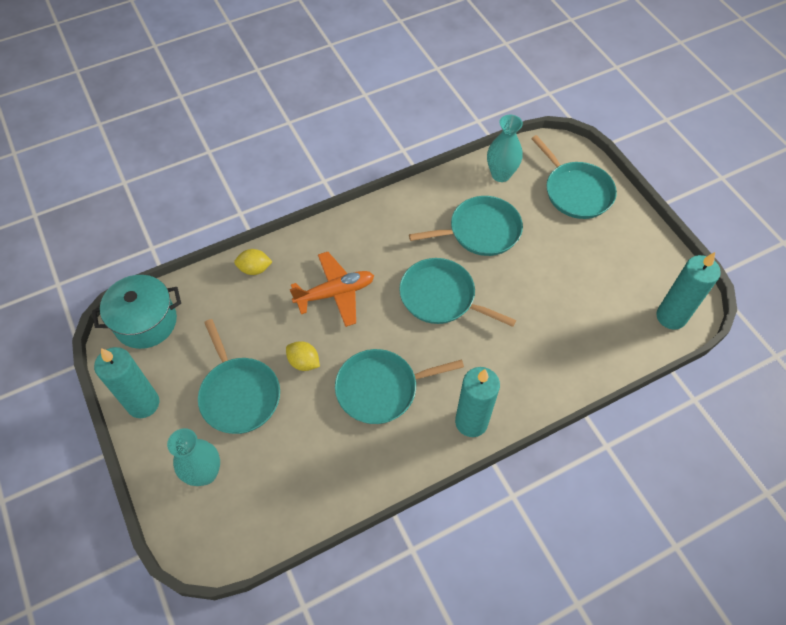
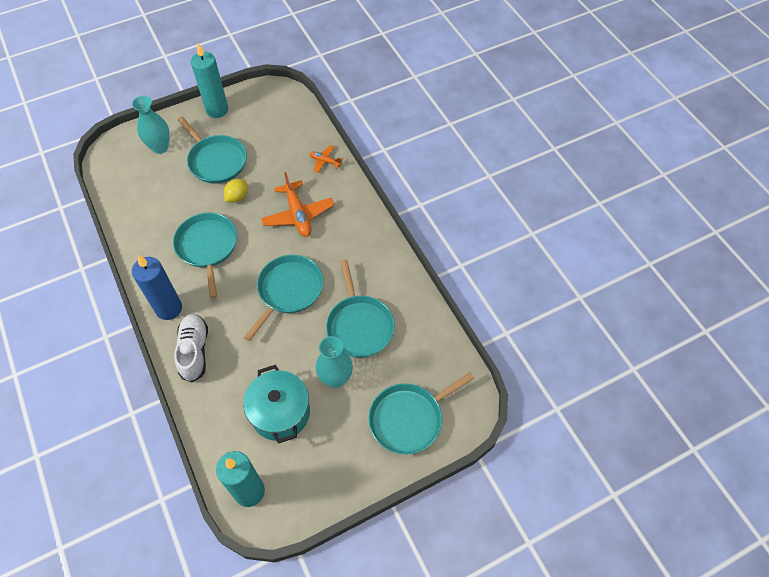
camera: 90 degrees right, 0 degrees up
(146, 322) = (282, 103): turquoise pot -> turquoise pot (280, 413)
(239, 394) = (216, 160): turquoise pan -> turquoise pan turned 105 degrees counterclockwise
(255, 269) = (325, 161): yellow lemon -> orange plane
(471, 422) = (169, 308): turquoise candle -> blue candle
(500, 174) = (429, 348): turquoise vase -> turquoise vase (336, 378)
(525, 386) = (194, 351): none -> white shoe

